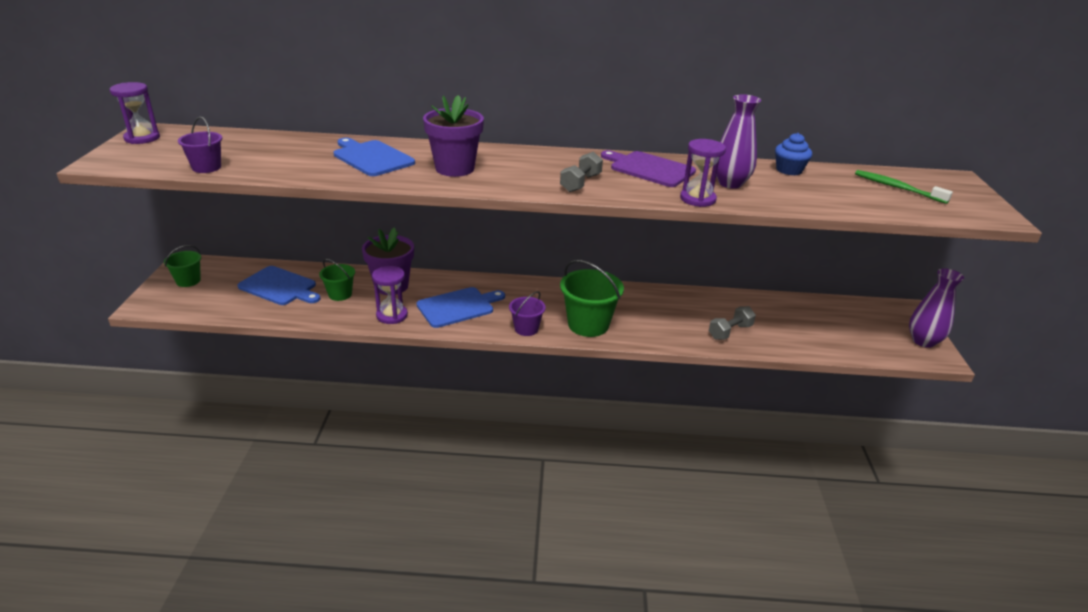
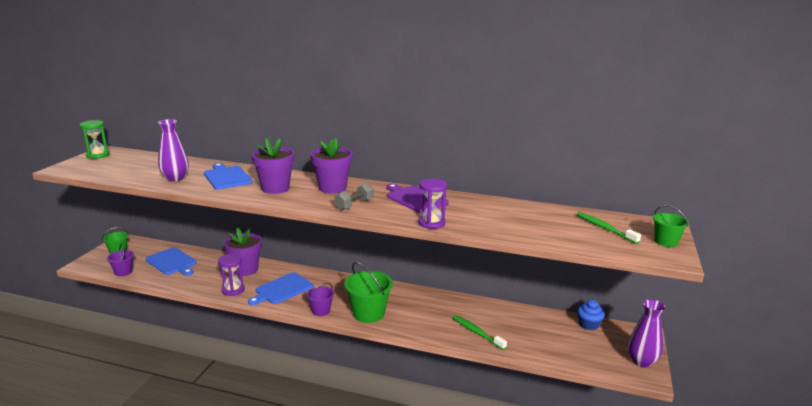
camera: 15 degrees right, 10 degrees down
(142, 138) = (98, 155): purple hourglass -> green hourglass
(206, 167) = (119, 176): purple bucket -> purple bucket (123, 272)
(340, 294) = (208, 271): green bucket -> green bucket (665, 242)
(458, 307) = (282, 289): blue cutting board -> blue cutting board turned 150 degrees clockwise
(531, 162) = (332, 188): none -> purple flower pot
(730, 183) = (468, 214): purple vase -> purple vase (175, 178)
(730, 332) = (477, 332): grey dumbbell -> green toothbrush
(789, 170) = (525, 208): blue cupcake -> blue cupcake (588, 324)

